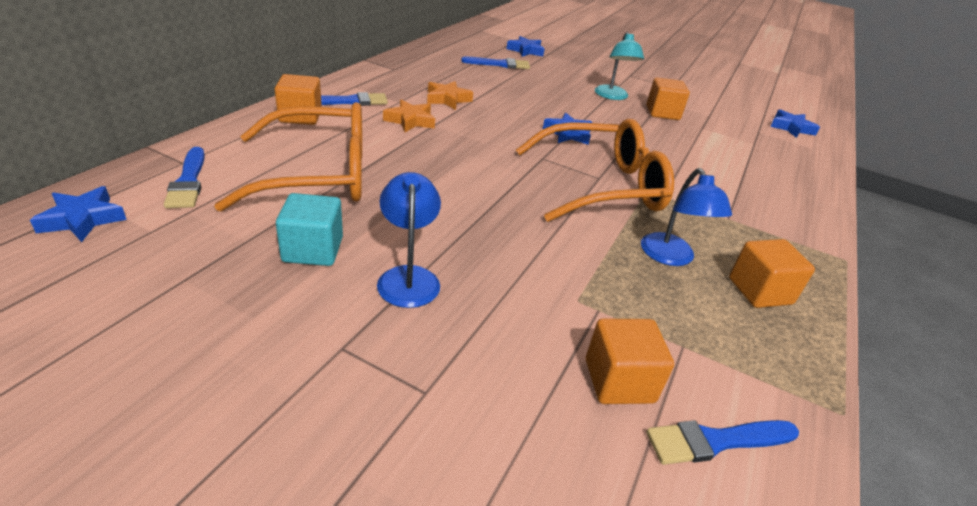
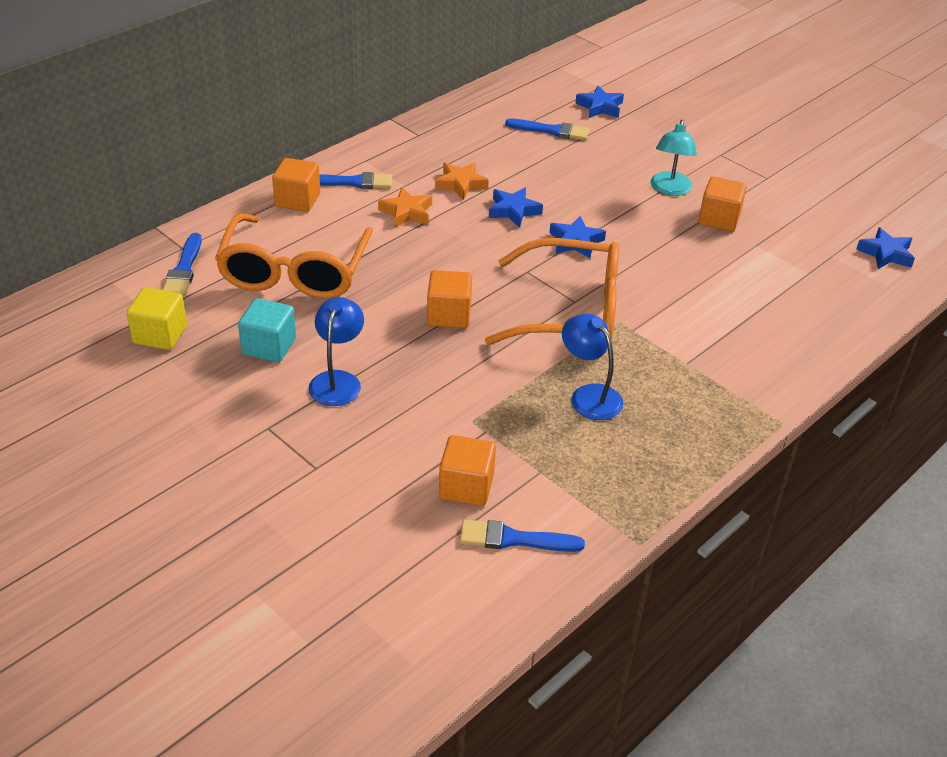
camera: 20 degrees right, 5 degrees up
(83, 219) = (102, 298): blue star -> blue star (513, 211)
(168, 252) = (160, 335): none -> yellow cube
(318, 174) = (295, 271): orange glasses -> orange glasses turned 90 degrees clockwise
(671, 257) = (589, 395): blue lamp -> blue lamp turned 135 degrees clockwise
(760, 291) = (654, 439): orange cube -> orange cube (449, 315)

